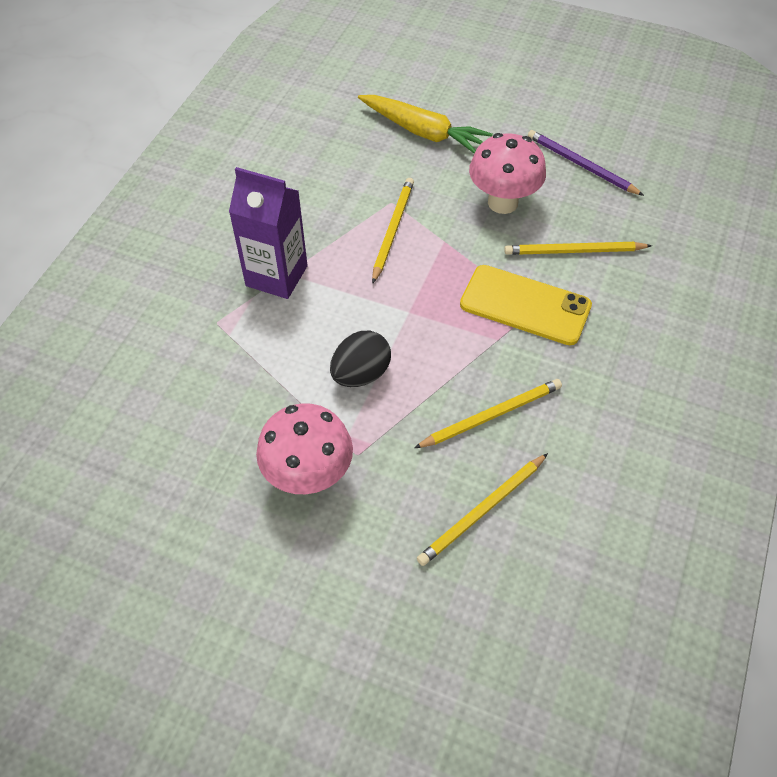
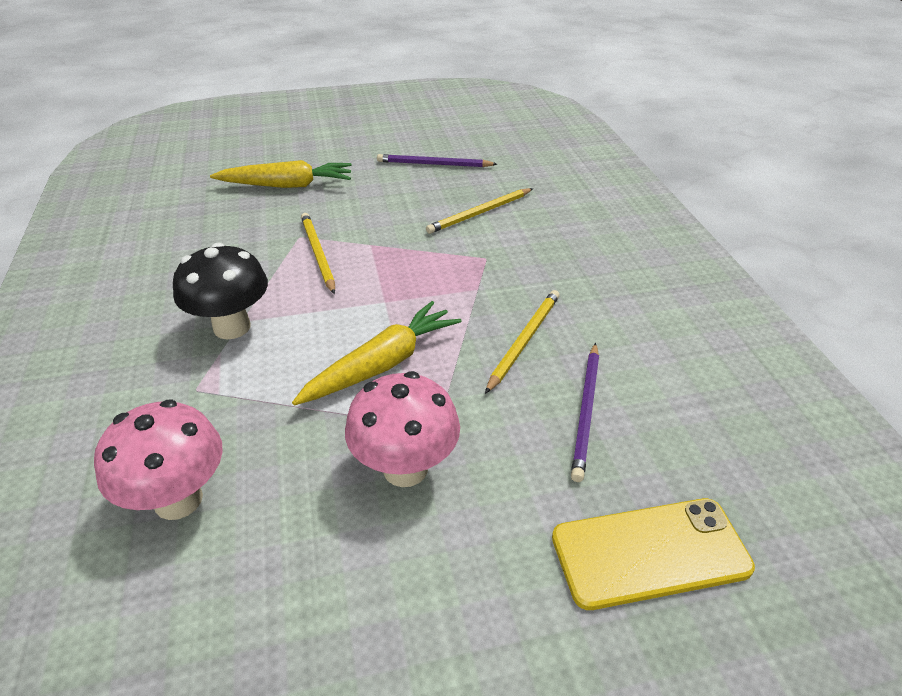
camera: 35 degrees left, 15 degrees down
(276, 276) = (232, 327): purple carton -> black mushroom
(361, 374) = (382, 364): black egg -> yellow carrot
(482, 511) = (586, 411): yellow pencil -> purple pencil
(502, 202) = (395, 204): pink mushroom -> pink mushroom (178, 500)
(525, 305) = (477, 259): yellow phone -> yellow phone (650, 553)

